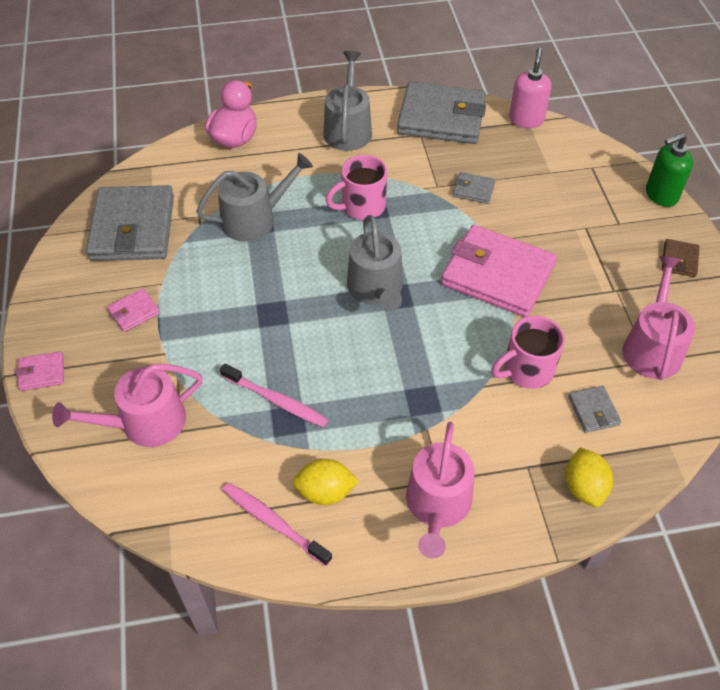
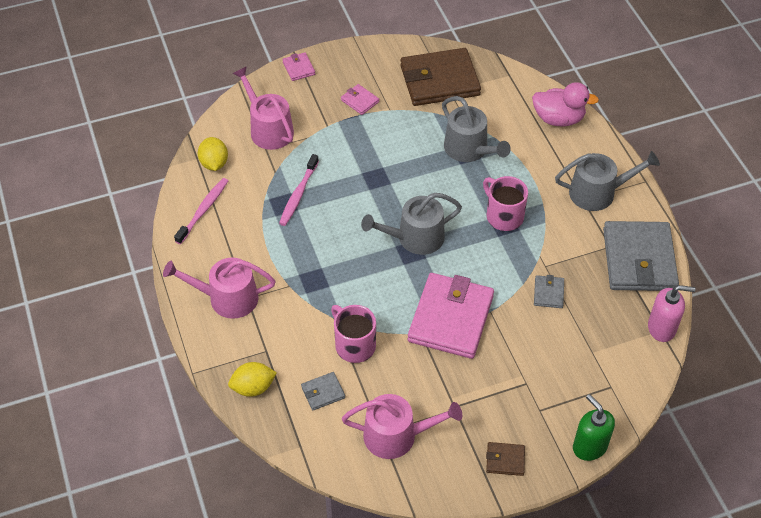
camera: 80 degrees right, 0 degrees up
(133, 228) = (439, 81): grey wallet -> brown wallet
(325, 492) = (229, 234): yellow lemon -> yellow lemon (214, 163)

